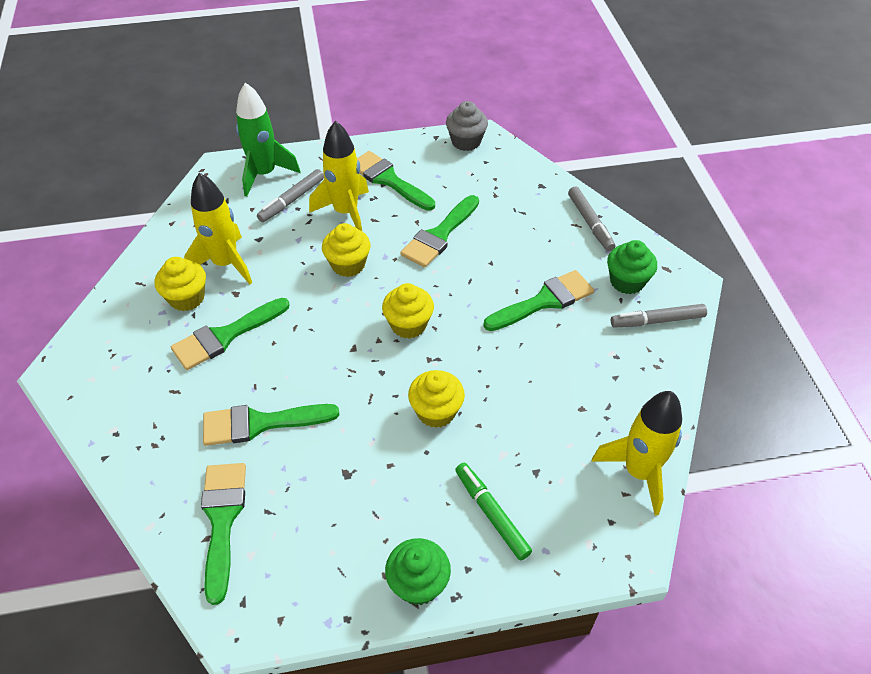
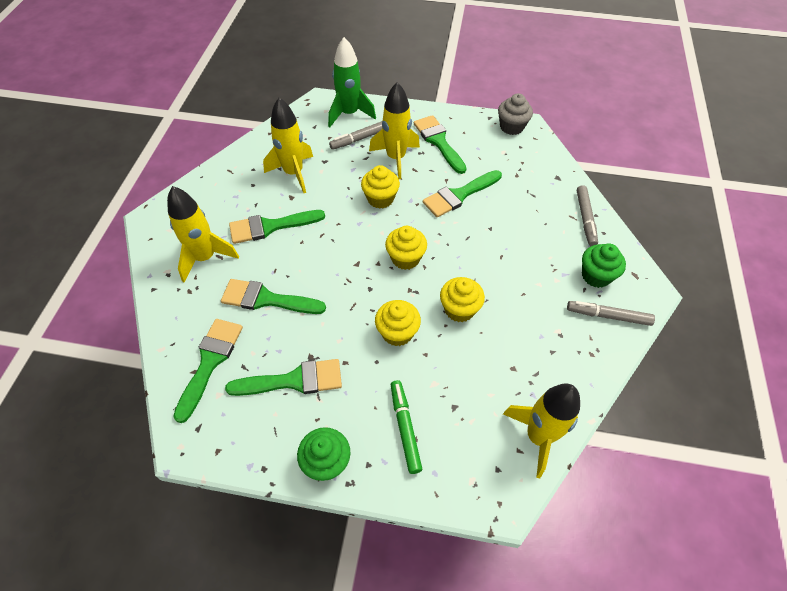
camera: 20 degrees right, 5 degrees up
(157, 398) = (205, 258): none -> yellow rocket
(187, 298) = (256, 191): yellow cupcake -> yellow cupcake (459, 309)
(544, 301) = (520, 271): green brush -> green brush (294, 380)

